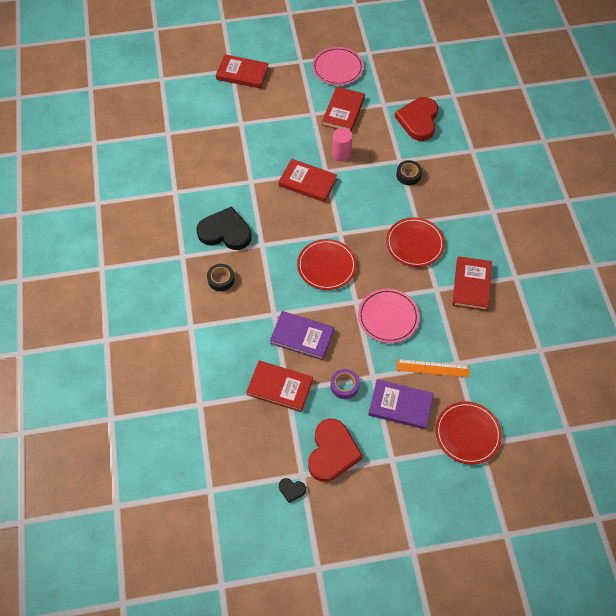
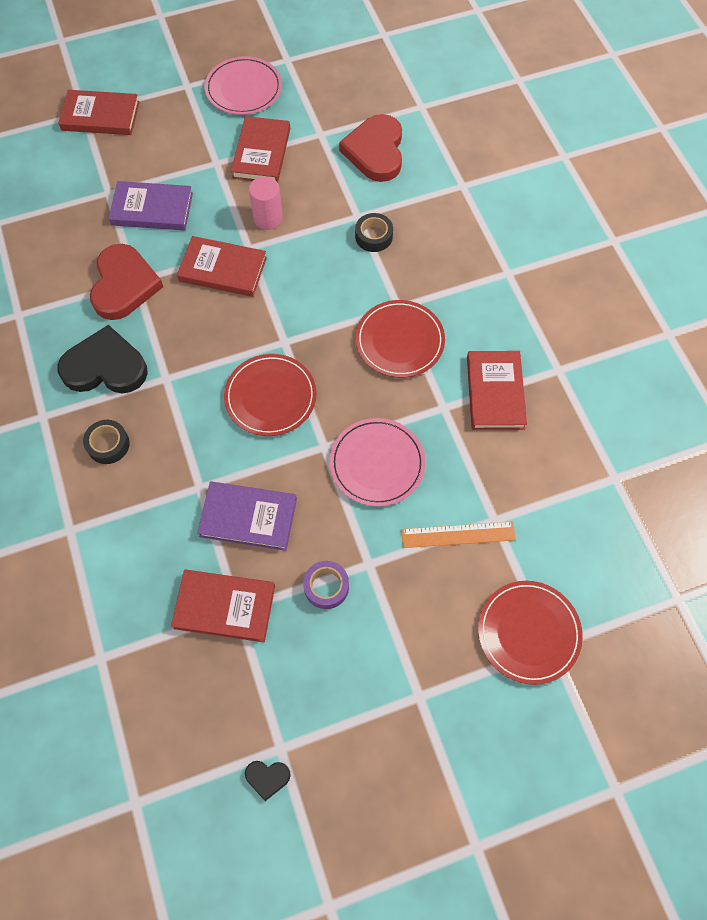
camera: 10 degrees left, 5 degrees up
(332, 452) = (323, 701): red heart -> red heart (124, 285)
(400, 405) = (418, 604): purple book -> purple book (152, 209)

